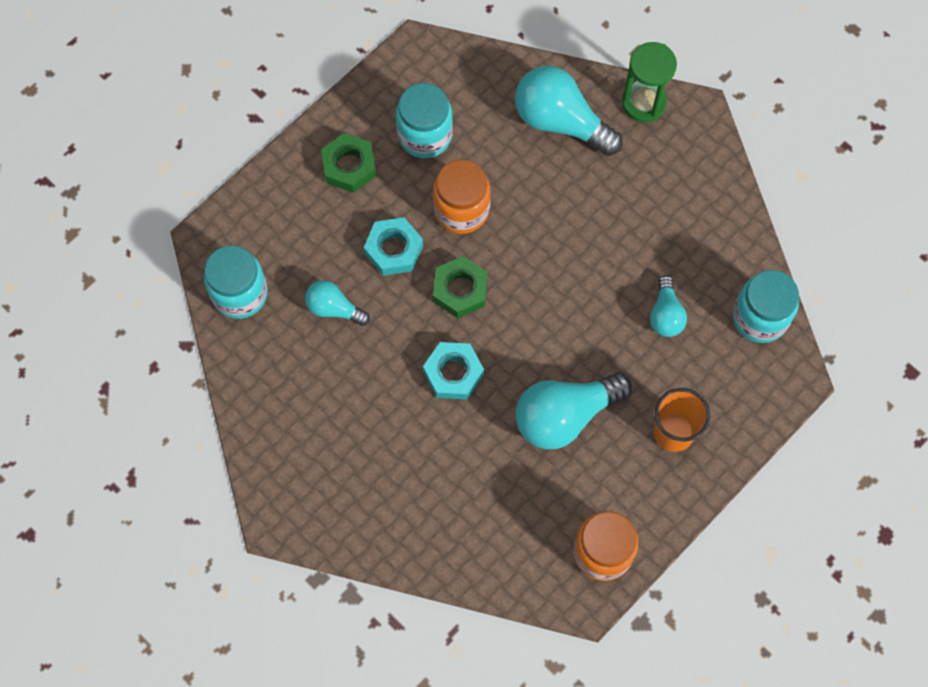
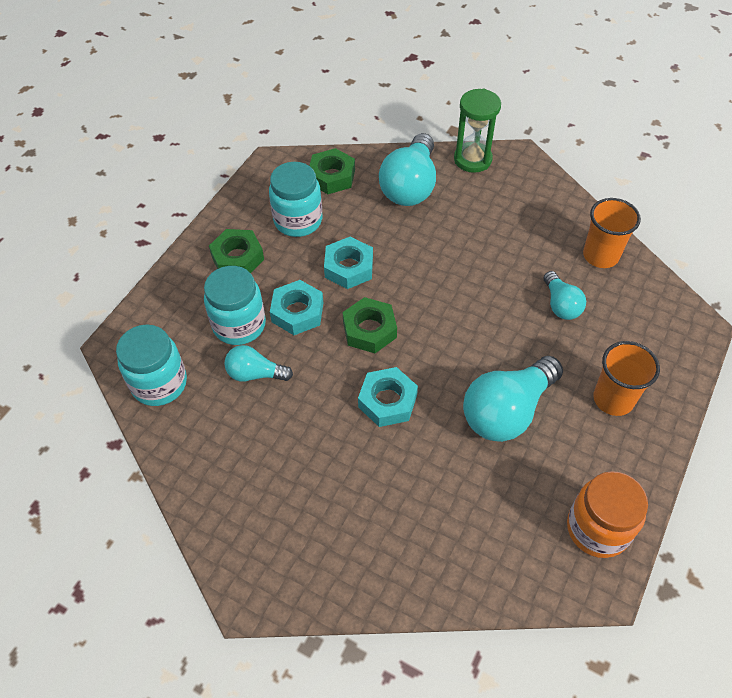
camera: 15 degrees left, 15 degrees down
(461, 210) = (349, 267): orange jar -> turquoise nut
(478, 85) = (332, 176): none -> green nut
(560, 121) = (410, 186): turquoise light bulb -> turquoise light bulb turned 90 degrees counterclockwise
(733, 267) = (600, 255): none -> orange cup
(760, 317) = (642, 287): turquoise jar -> turquoise jar (239, 325)

